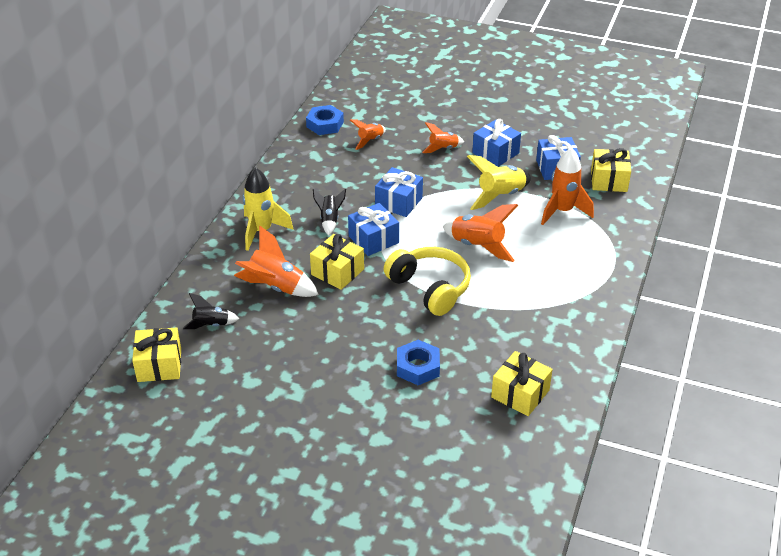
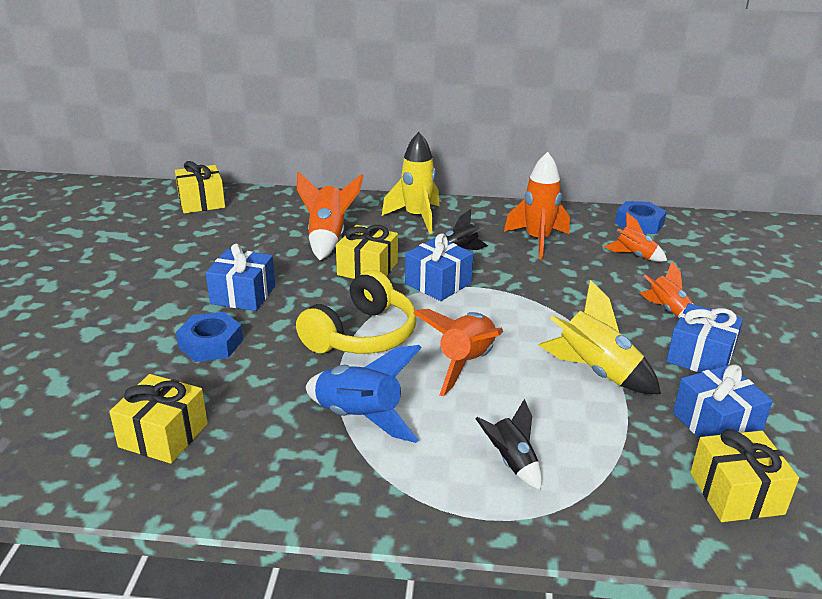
camera: 75 degrees right, 10 degrees down
(211, 325) = (260, 215): black rocket -> black rocket (511, 462)
(398, 202) = (523, 291): blue gift -> blue gift (243, 295)
(522, 301) = (360, 418): none -> blue rocket
(562, 211) = (603, 441): orange rocket -> orange rocket (537, 240)

